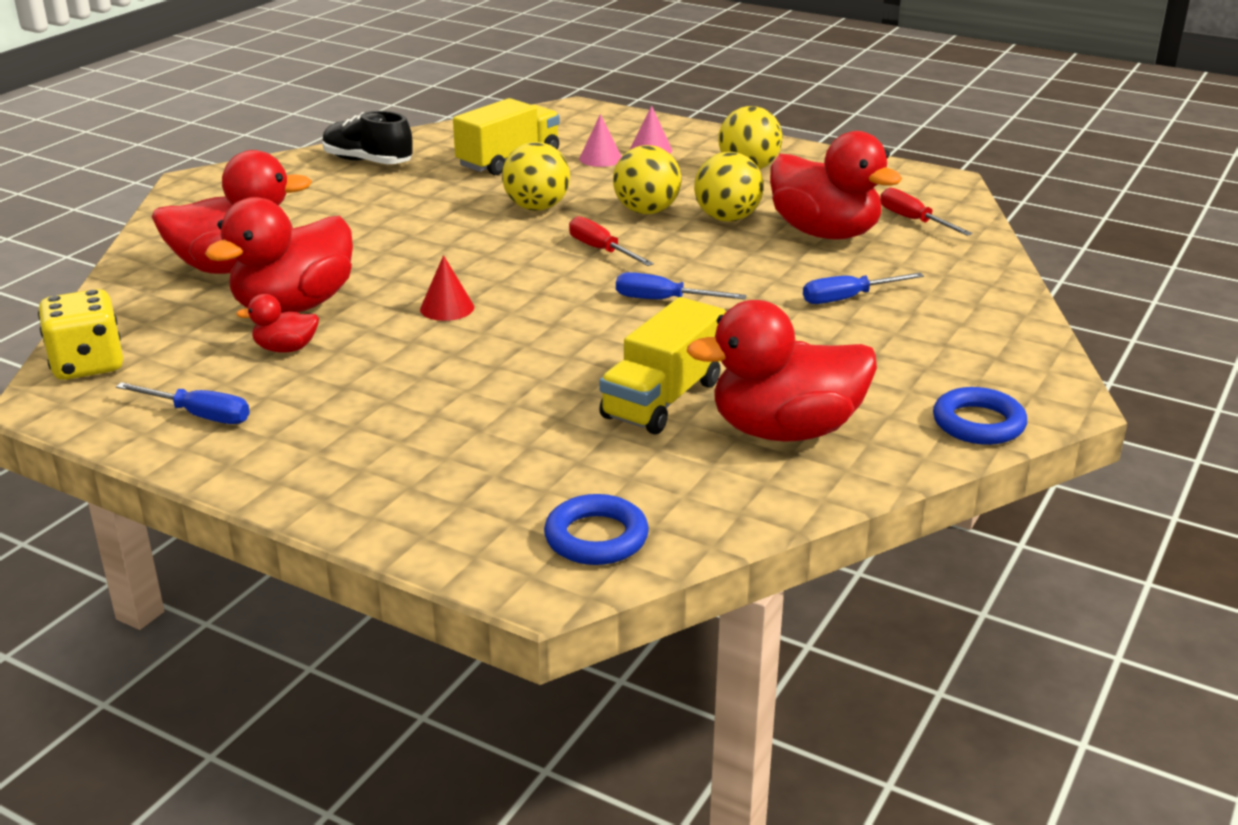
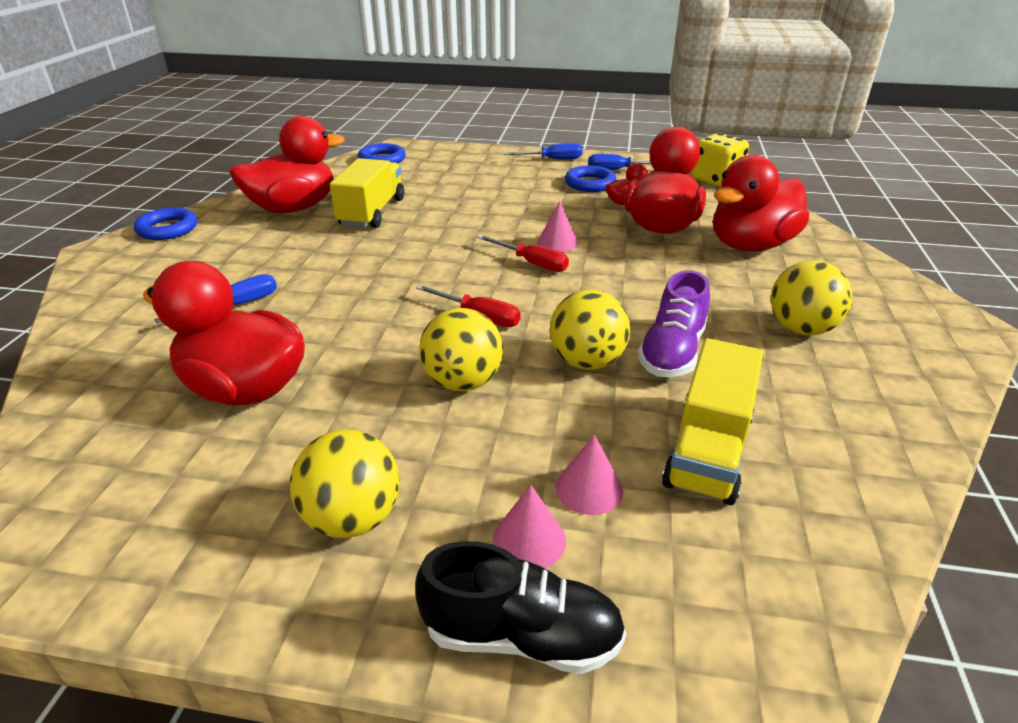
camera: 160 degrees right, 5 degrees up
(284, 394) = (590, 183): none -> blue ring
(368, 162) = (866, 401): black shoe -> black shoe (522, 636)
(447, 308) = (557, 242): red cone -> pink cone
(461, 203) = (672, 352): none -> purple shoe
(663, 300) = (398, 276): blue screwdriver -> blue screwdriver (552, 159)
(727, 218) = (364, 390): yellow ball -> yellow ball (801, 329)
(913, 220) = (121, 438): red screwdriver -> red screwdriver (532, 263)

